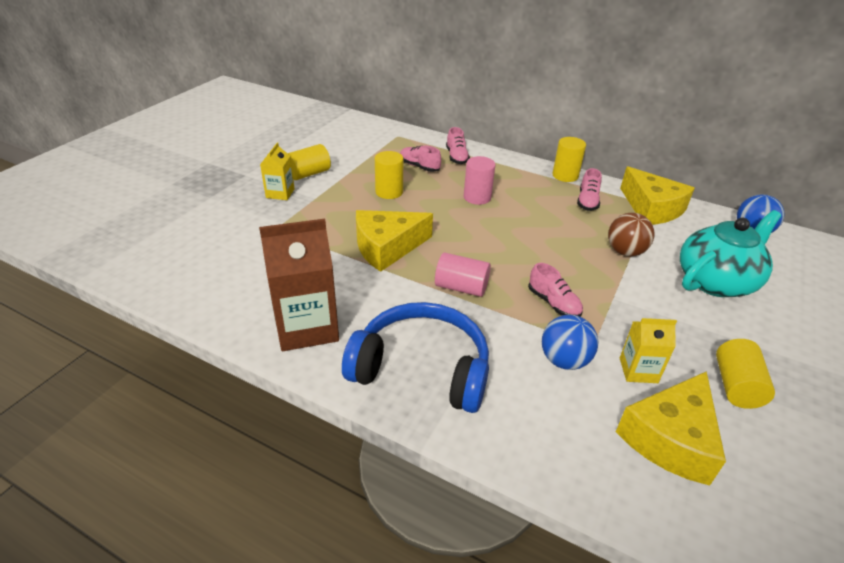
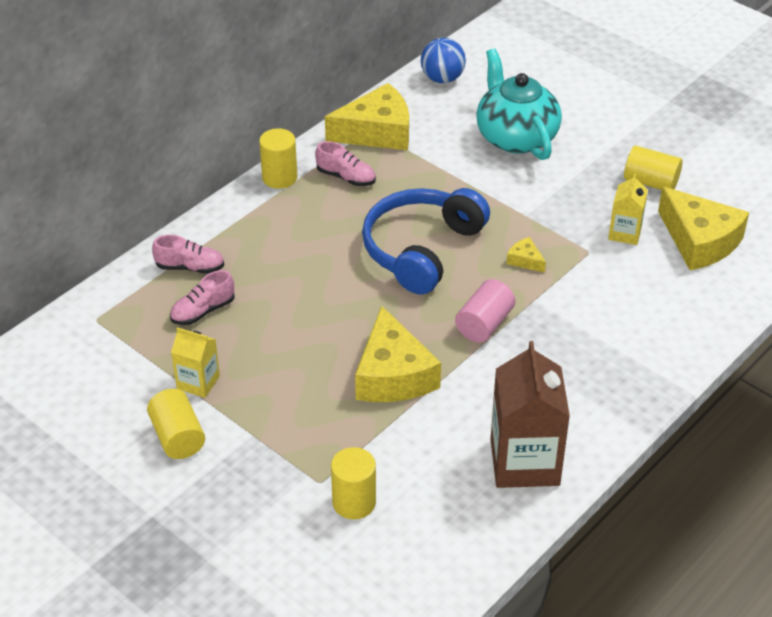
camera: 75 degrees left, 5 degrees up
(280, 193) = (225, 474): yellow carton -> yellow carton (198, 382)
(389, 192) = (262, 354): yellow cylinder -> yellow cylinder (354, 502)
(422, 368) = (601, 378): blue headphones -> blue headphones (421, 249)
(477, 197) = (305, 270): pink cylinder -> none
(553, 303) = (525, 260): pink shoe -> yellow cheese
(564, 360) = (605, 276): blue ball -> none
(625, 252) = (453, 181): brown ball -> none

